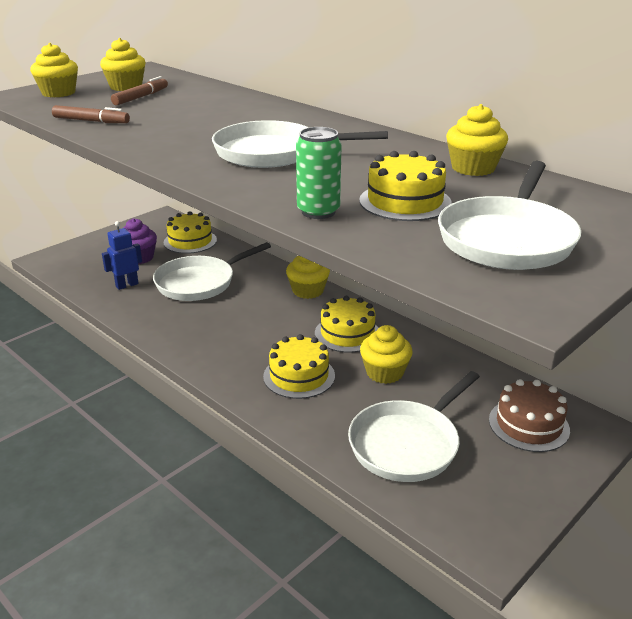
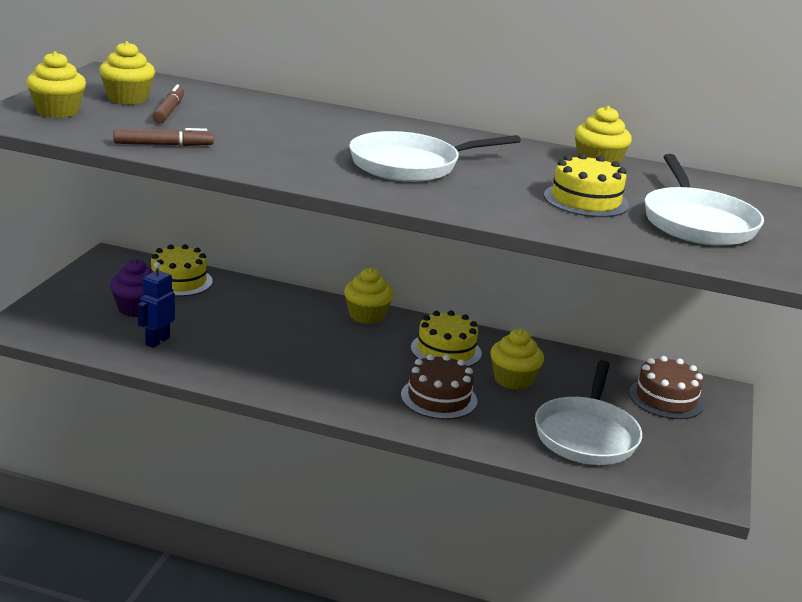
camera: 30 degrees left, 5 degrees down
(199, 282) = (240, 325): white pan -> none
(299, 376) = (439, 398): yellow cake -> brown cake
(318, 212) = (531, 217): green can -> none

